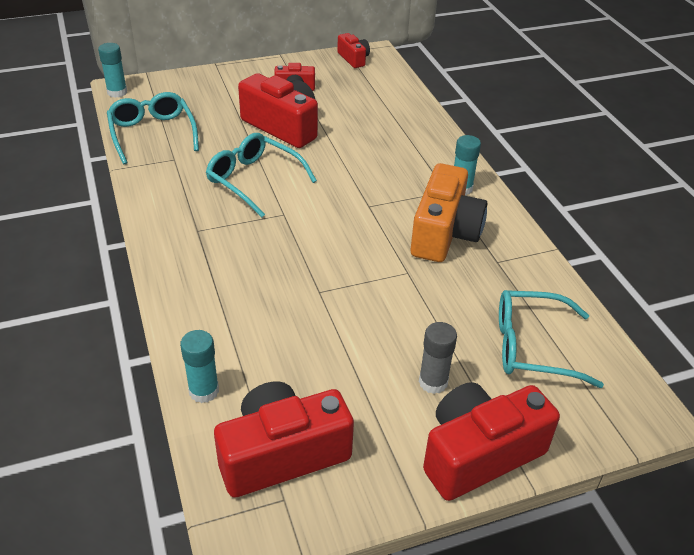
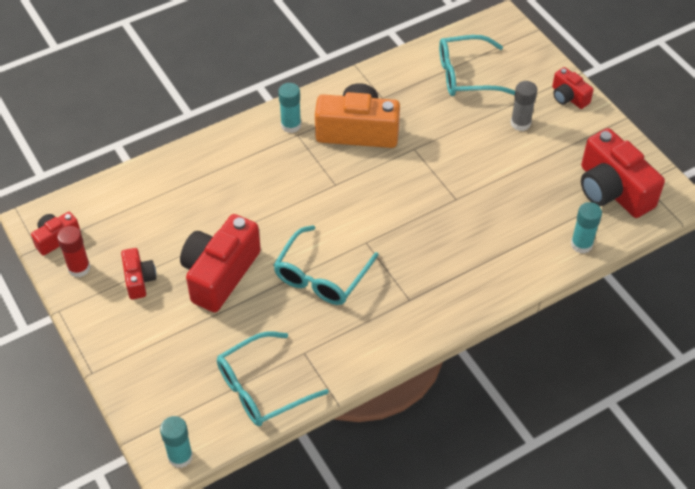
camera: 100 degrees left, 10 degrees up
(319, 66) = (79, 268): none -> red glue stick
(479, 454) = (568, 97): red camera -> red camera, size x0.52
(533, 347) = (467, 75): turquoise glasses -> turquoise glasses turned 90 degrees clockwise

